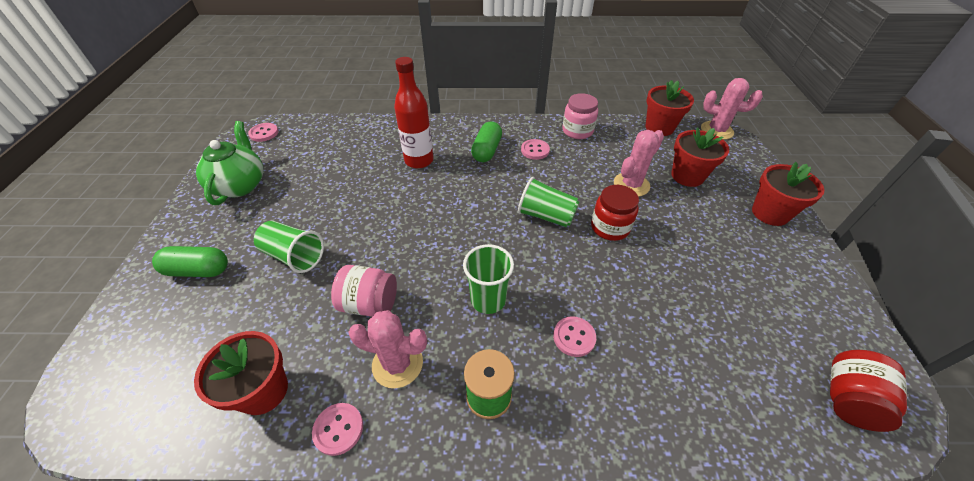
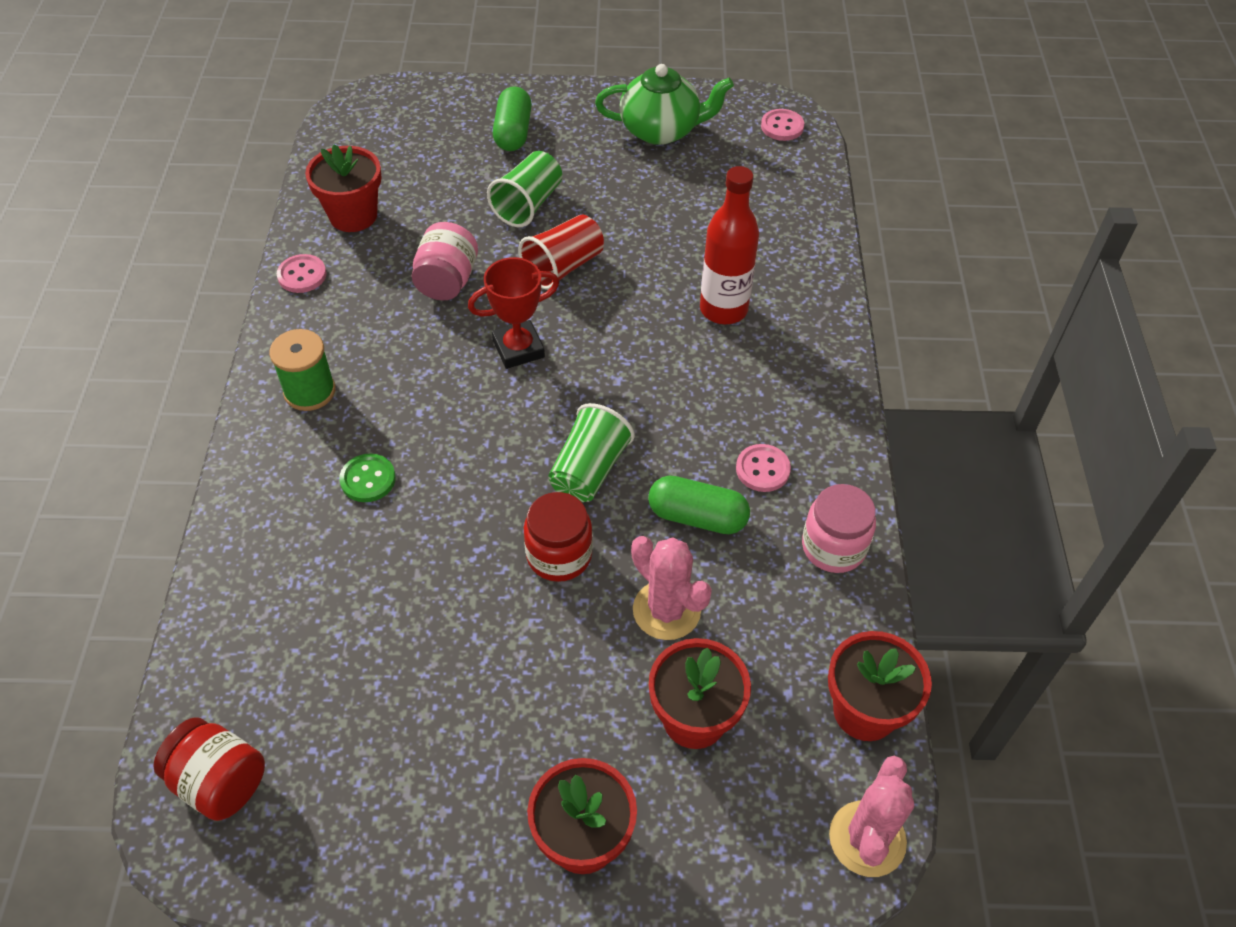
camera: 90 degrees right, 5 degrees up
(368, 233) = (563, 267): none -> red cup
(397, 364) = (363, 312): pink cactus -> none
(445, 254) = (518, 349): none -> red trophy
(487, 150) = (757, 398): green capsule -> green capsule (697, 517)
(488, 300) = (437, 393): green cup -> none
(574, 337) = (368, 479): pink button -> green button

